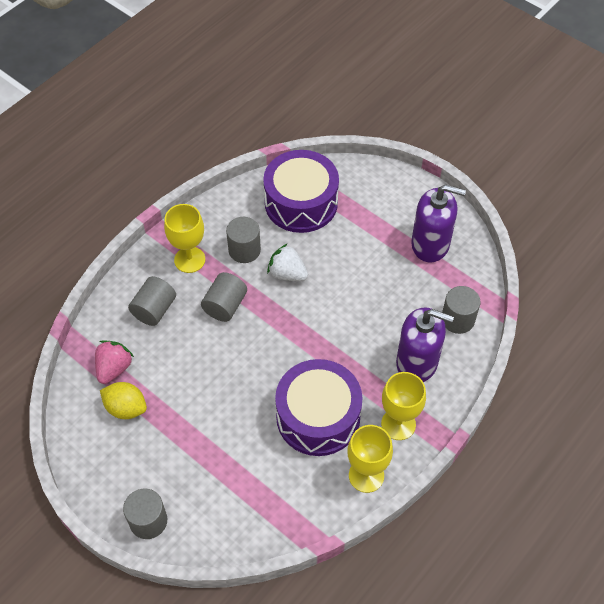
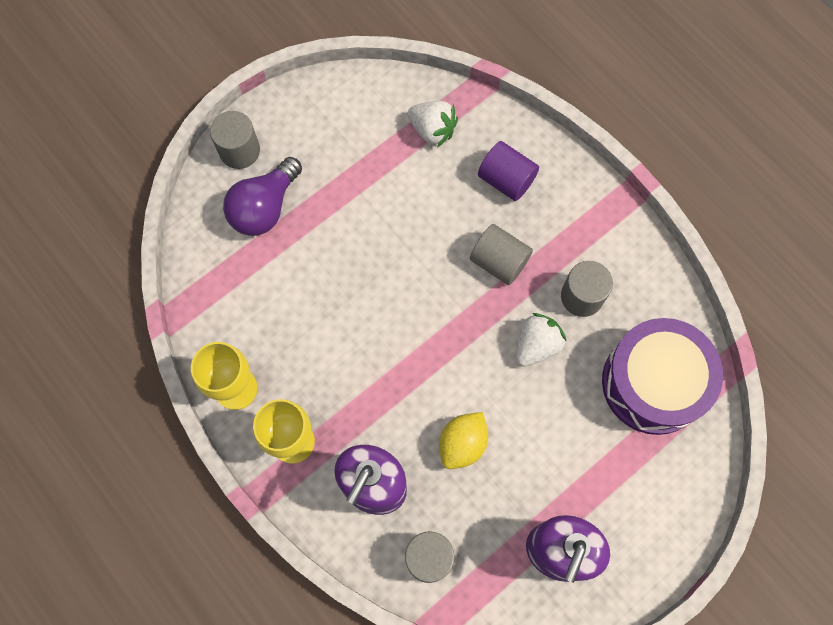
camera: 100 degrees right, 15 degrees up
(114, 368) = (432, 130): pink strawberry -> white strawberry
(126, 408) = (378, 139): yellow lemon -> yellow lemon (462, 444)
(154, 309) = (506, 180): grey cylinder -> purple cylinder
(189, 260) = (575, 227): yellow goblet -> none
(202, 487) = (264, 207): none -> purple light bulb
(318, 417) = (323, 347): purple drum -> none

